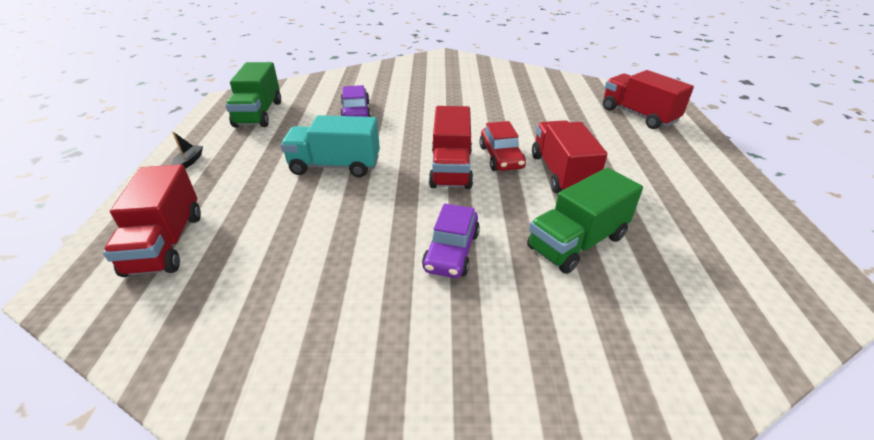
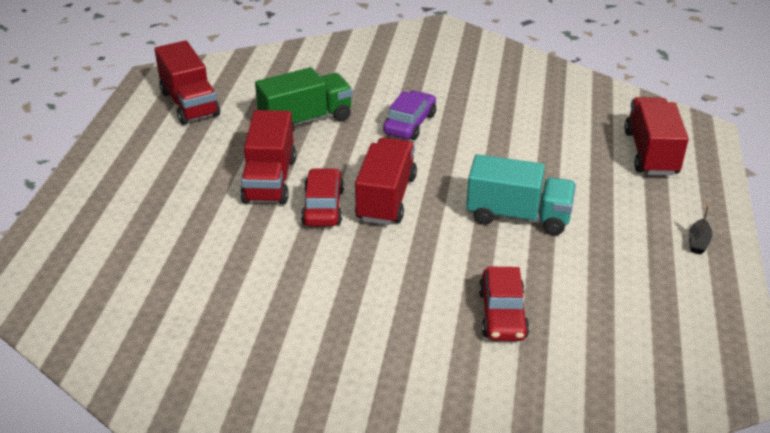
camera: 170 degrees left, 0 degrees up
(258, 114) = (658, 329): green truck -> none
(356, 112) = (502, 314): purple car -> red car
(638, 115) = (88, 256): red truck -> red truck (189, 104)

